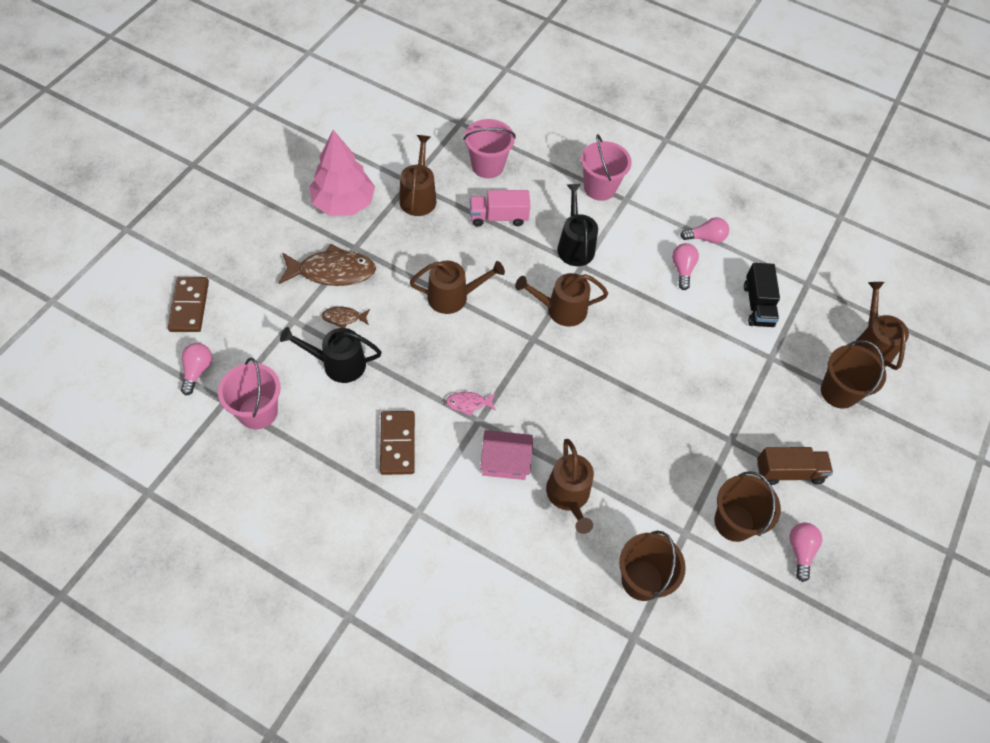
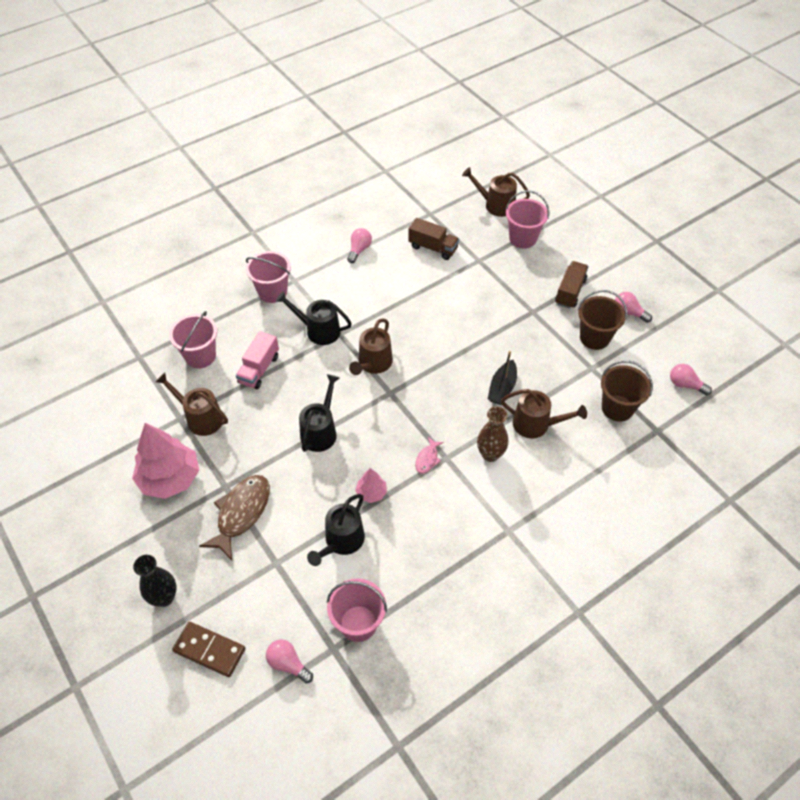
camera: 60 degrees left, 5 degrees down
(226, 252) = (164, 597): none -> black vase
(344, 318) = (296, 521): brown fish -> none
(397, 444) = (441, 523): brown domino -> none
(404, 368) = (371, 493): none -> pink tree
(453, 297) = (320, 431): brown watering can -> black watering can
(505, 462) = (490, 454): pink house -> brown vase
(600, 444) = (502, 388): none -> black boat
(682, 269) = (379, 275): pink light bulb -> pink light bulb (685, 385)
(757, 305) = (433, 248): black truck -> brown truck
(838, 392) = (522, 238): brown bucket -> pink bucket

